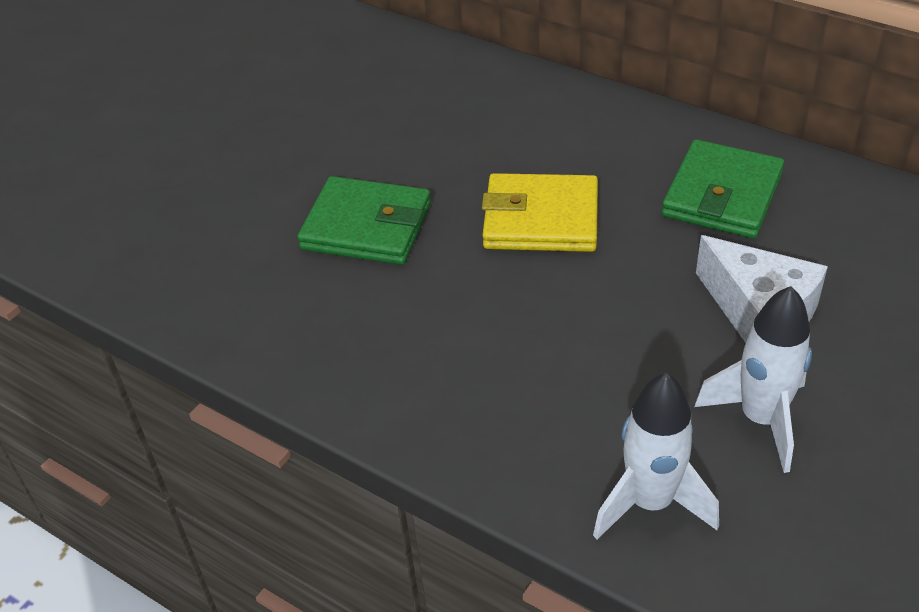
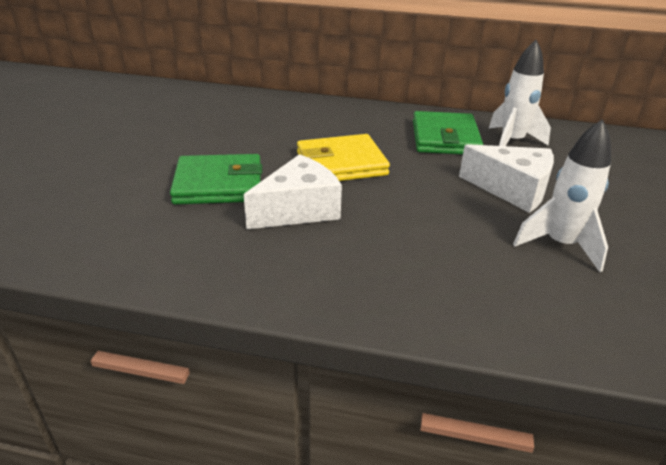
camera: 25 degrees left, 10 degrees down
(446, 288) = (298, 210): none -> white cheese
(650, 502) = (531, 310): white rocket -> white rocket (511, 142)

